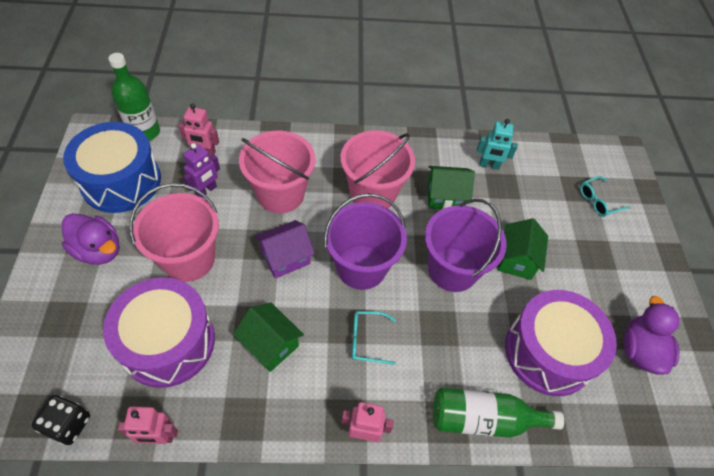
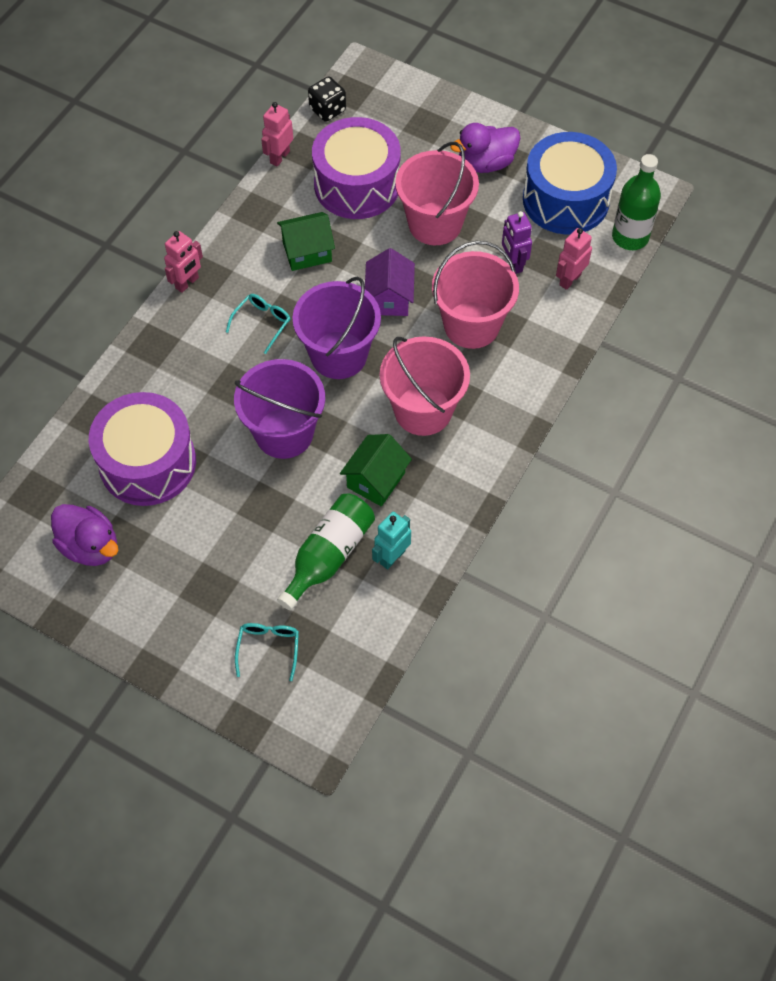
camera: 125 degrees right, 5 degrees up
(484, 419) = (134, 373): green bottle -> green bottle (328, 556)
(516, 259) = (255, 501): green house -> none

